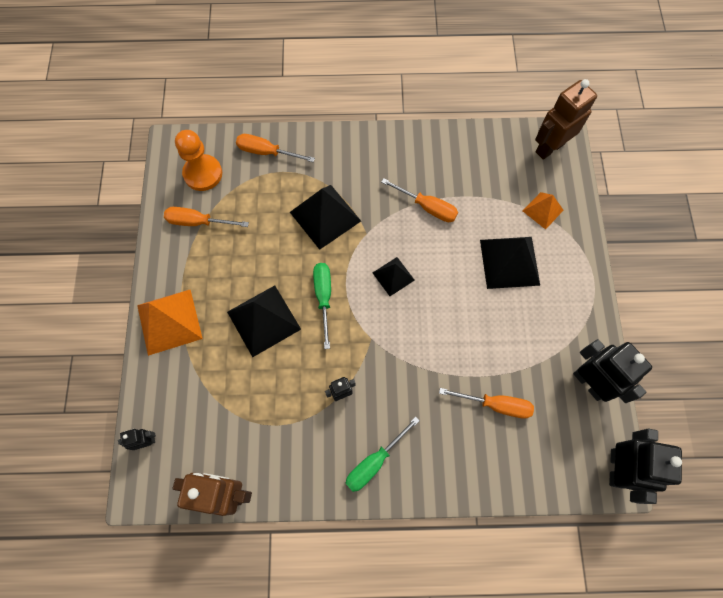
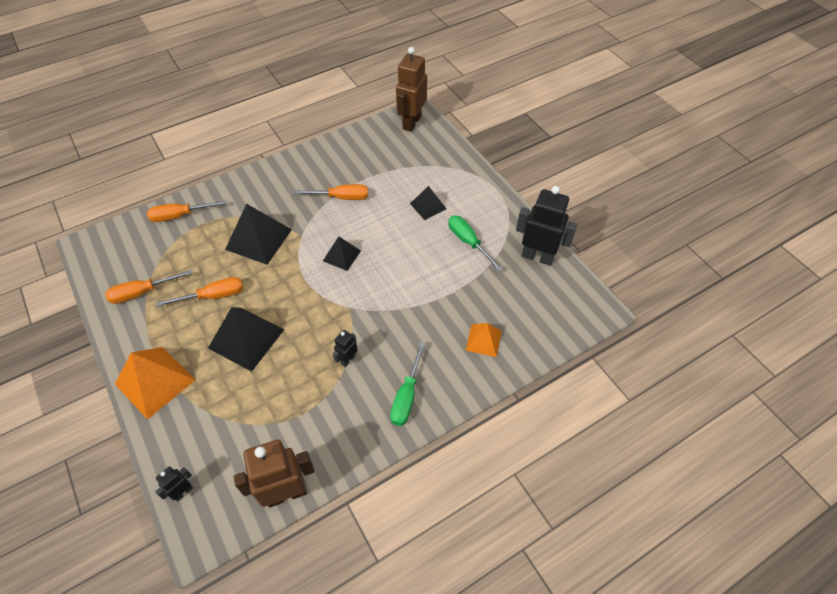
camera: 30 degrees left, 15 degrees down
(203, 174) = (127, 255): orange pawn -> none
(323, 297) = (291, 297): green screwdriver -> green screwdriver (468, 242)
(495, 405) = (478, 305): orange screwdriver -> orange screwdriver (213, 296)
(509, 262) = (428, 206): black pyramid -> black pyramid, size x0.57
(543, 210) = (431, 163): orange pyramid -> orange pyramid (483, 340)
(617, 468) = (594, 302): black robot -> none

